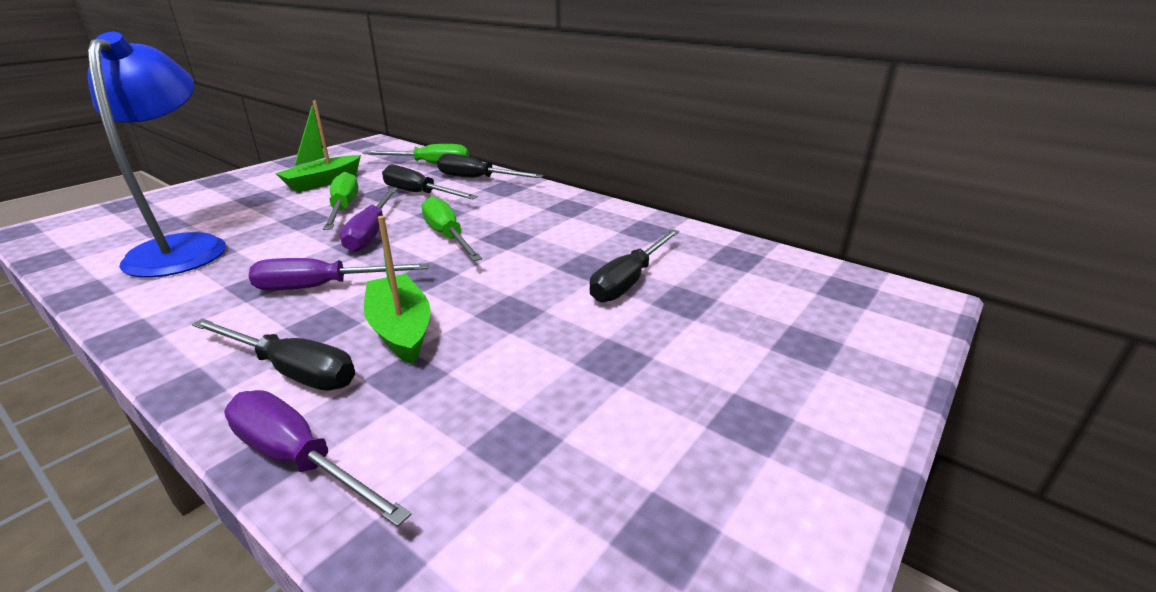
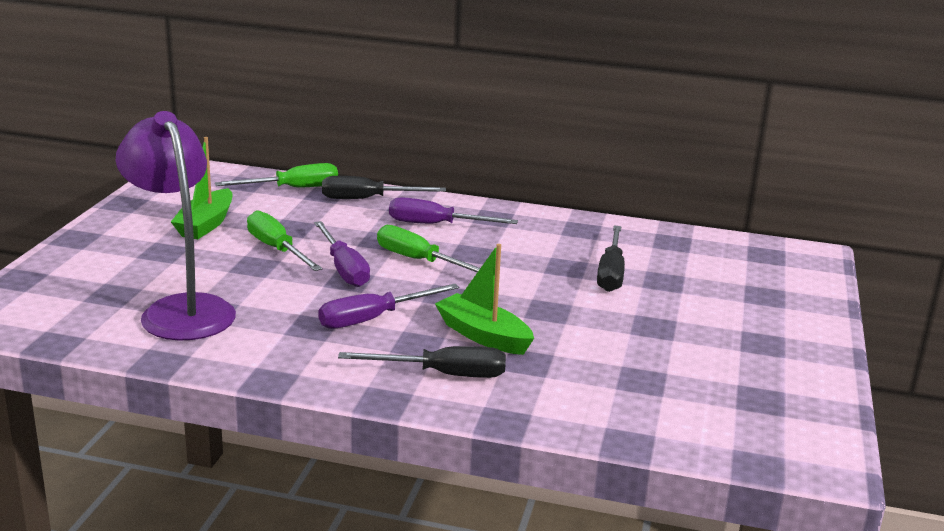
camera: 25 degrees left, 5 degrees down
(185, 247) = (182, 309): blue lamp -> purple lamp
(299, 460) = (525, 414): purple screwdriver -> purple screwdriver (436, 225)
(419, 194) = (331, 223): black screwdriver -> none

